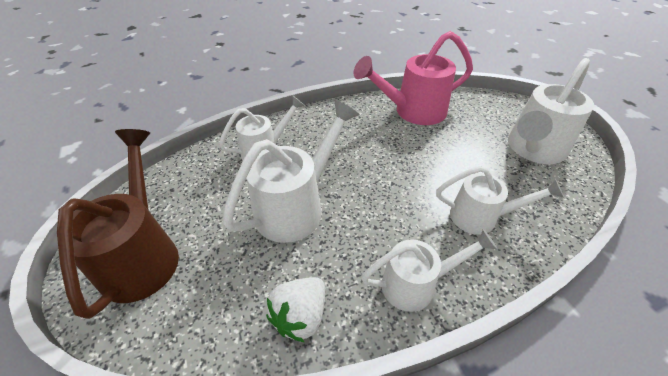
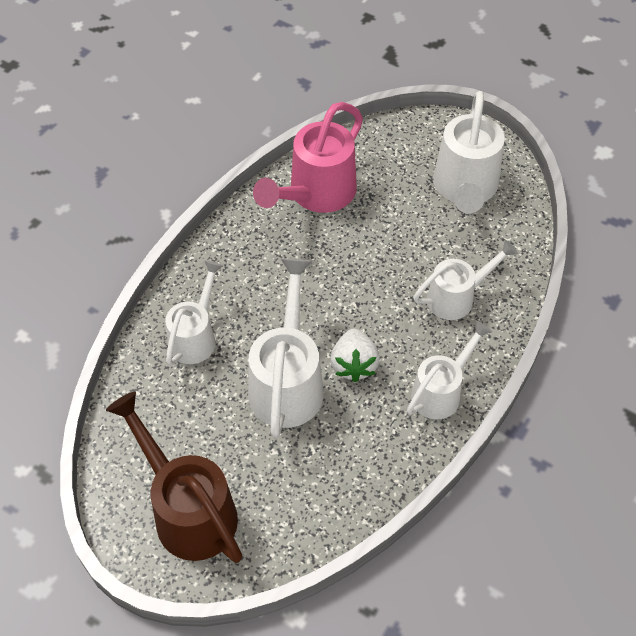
camera: 35 degrees left, 10 degrees up
(300, 316) = (372, 470): white strawberry -> white strawberry (354, 365)

